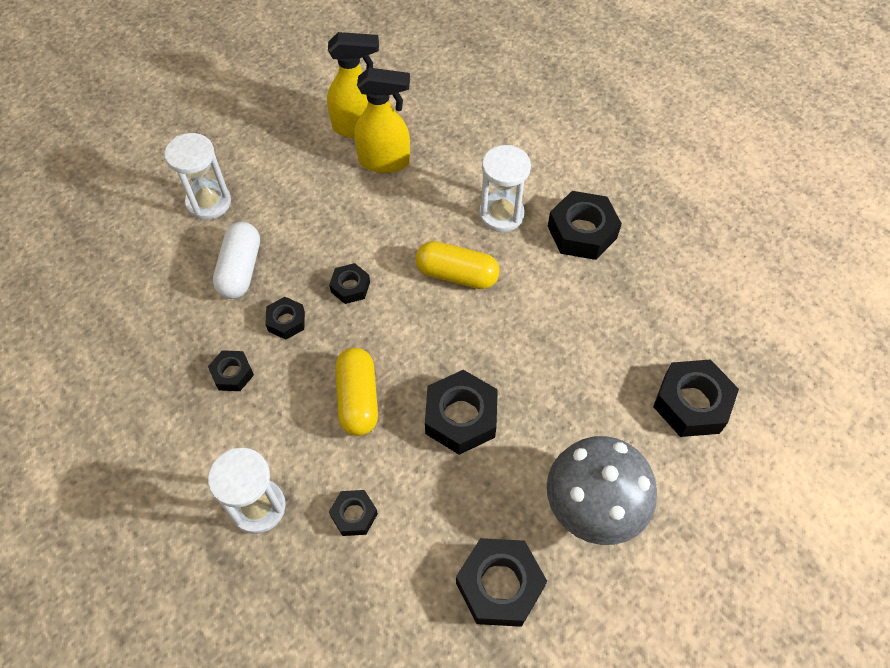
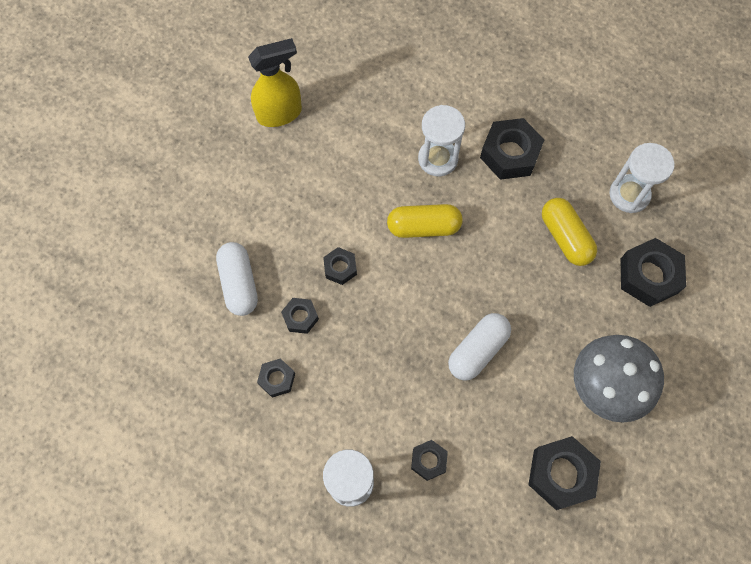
camera: 20 degrees left, 10 degrees up
(209, 202) = (181, 230): white hourglass -> white hourglass (629, 195)
(358, 399) = (390, 364): yellow capsule -> yellow capsule (565, 237)
(385, 161) = (318, 140): yellow spray bottle -> none
(460, 417) = (477, 350): black nut -> white capsule

